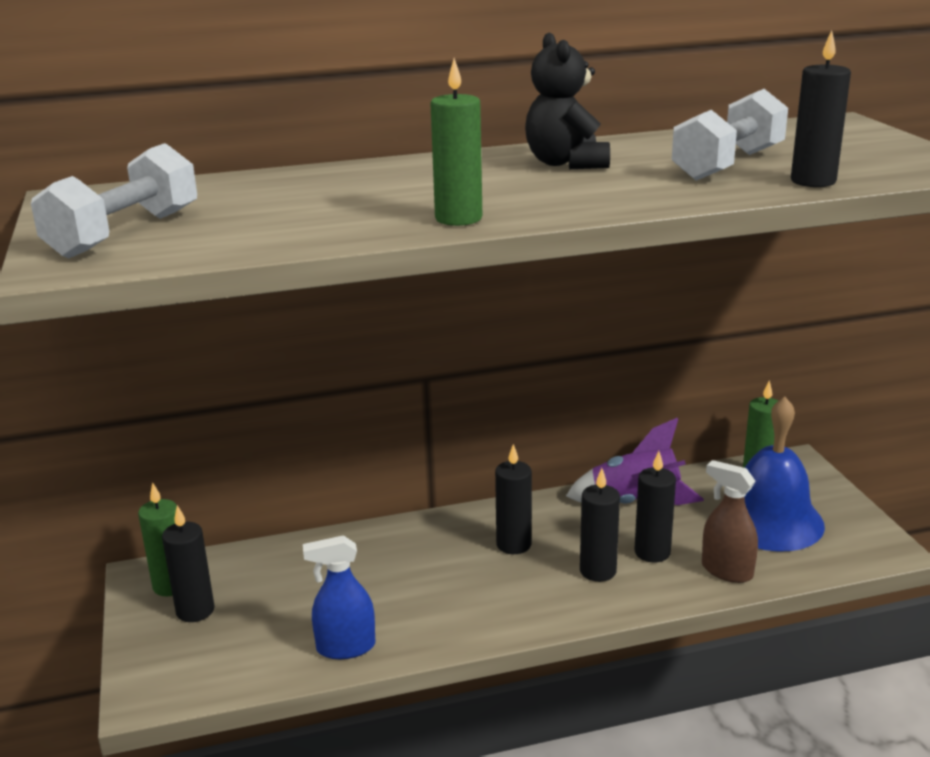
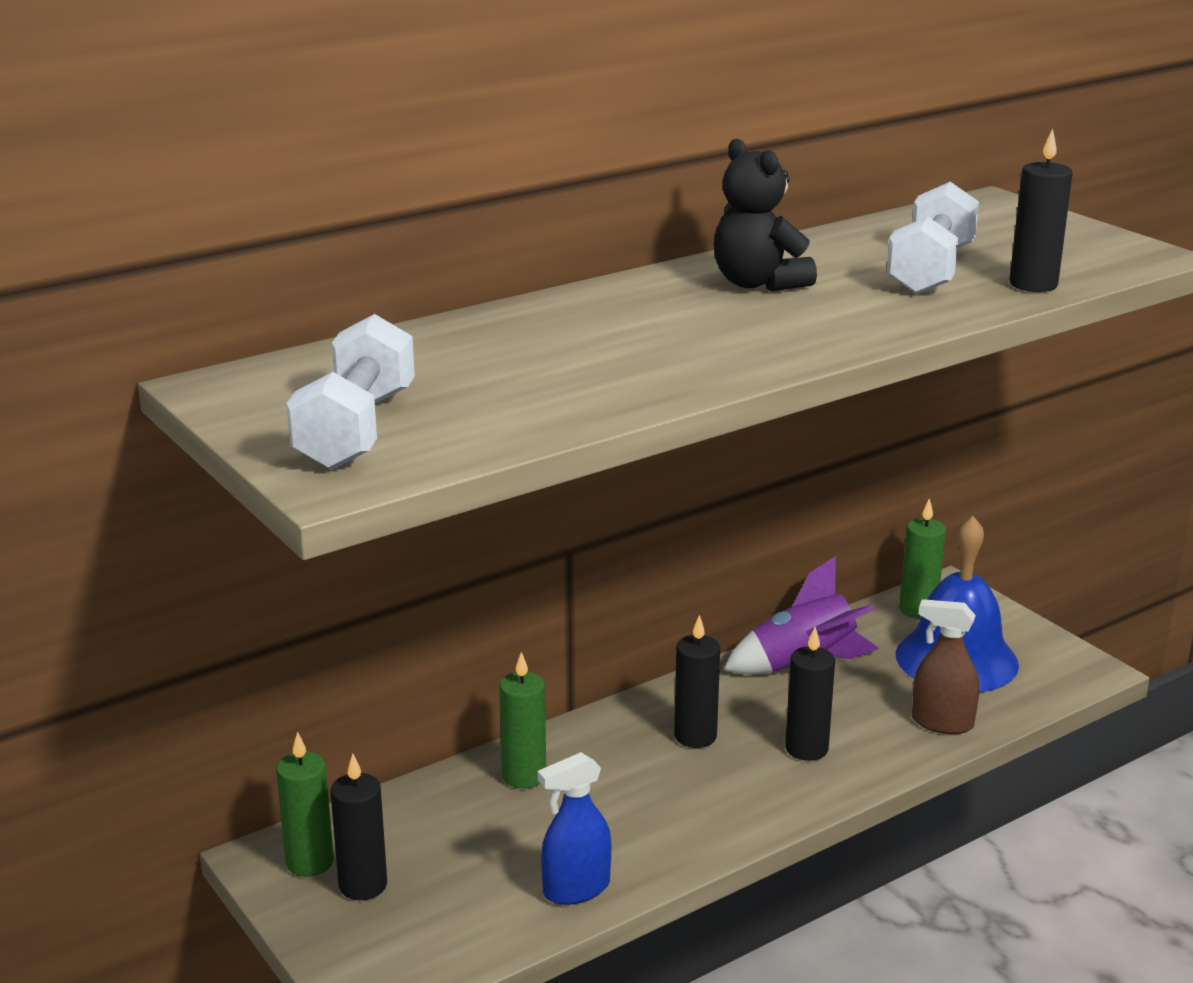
camera: 20 degrees left, 0 degrees up
(458, 218) = (718, 368): green candle -> green candle (524, 776)
(652, 552) = (853, 717): black candle -> none

